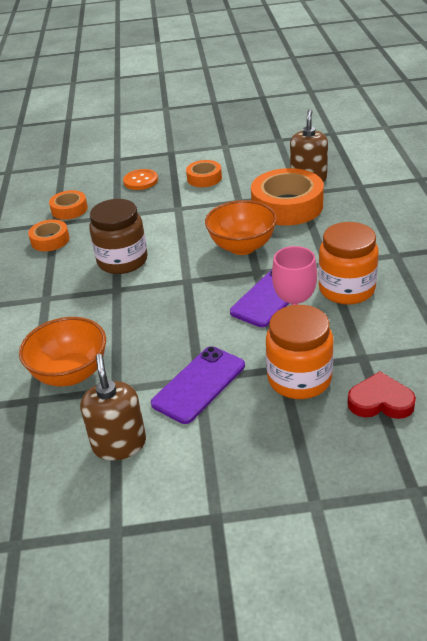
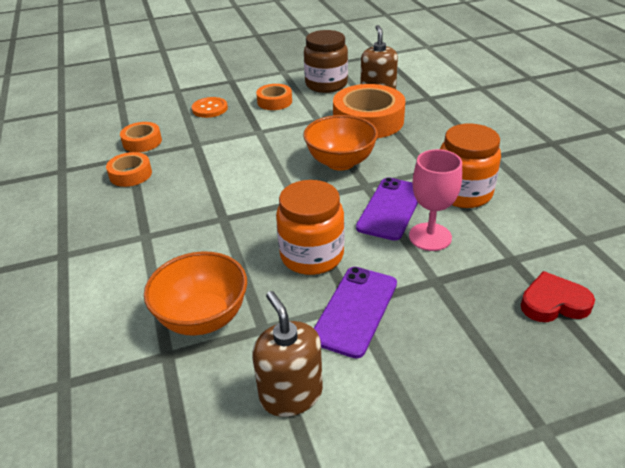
camera: 15 degrees left, 0 degrees up
(122, 261) = (219, 188): brown jar -> brown jar (326, 84)
(299, 379) = (459, 290): orange jar -> orange jar (312, 255)

